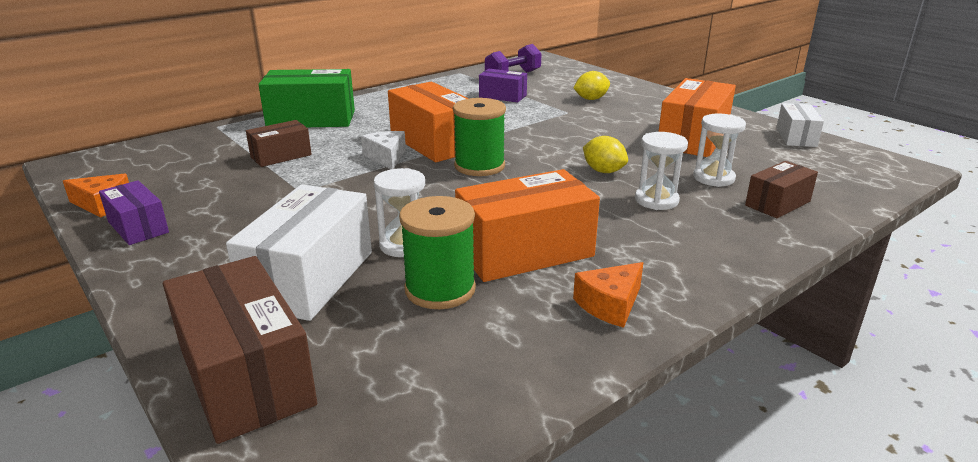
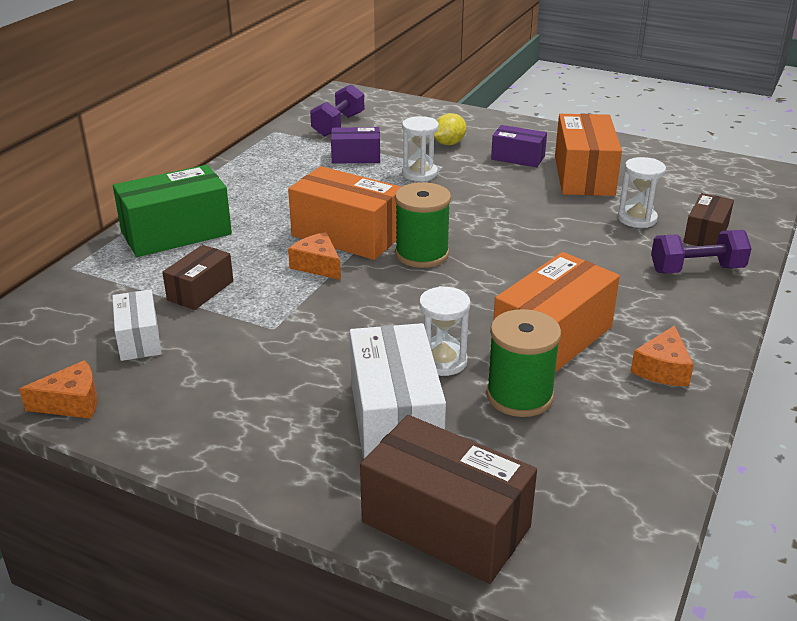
camera: 25 degrees left, 5 degrees up
(138, 227) = (151, 417): purple box -> purple box (518, 158)
(386, 157) = (318, 265): white cheese -> orange cheese
(603, 171) = (539, 233): yellow lemon -> none
(656, 200) = (611, 255): white hourglass -> white hourglass (419, 173)
(737, 229) = (696, 269): none -> purple dumbbell
(796, 137) = (666, 155): white box -> white box (139, 339)

